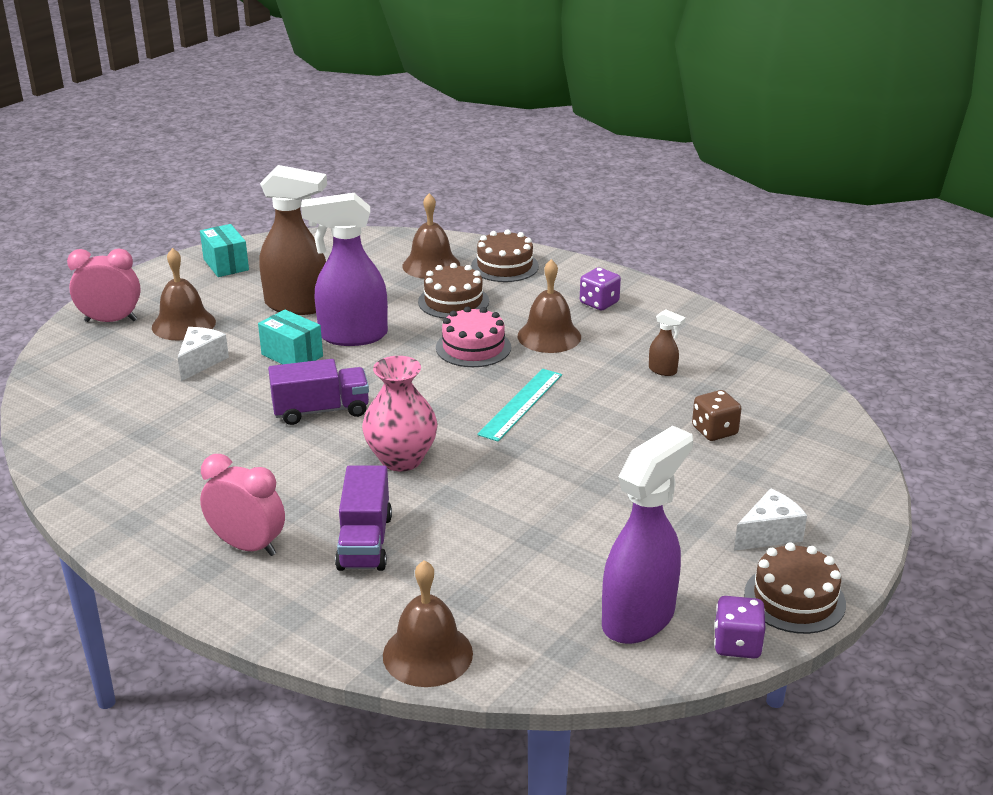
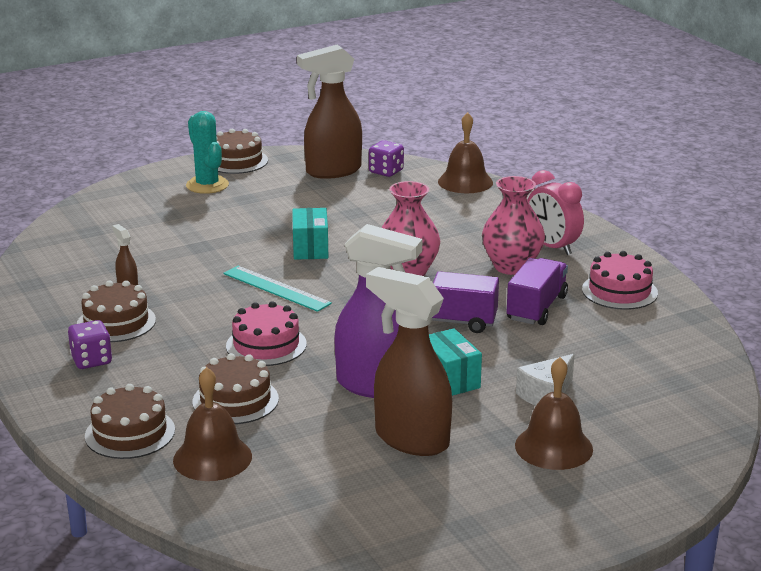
camera: 155 degrees left, 5 degrees down
(111, 320) = (641, 474): pink clock -> none
(149, 495) = (619, 291): none -> pink cake
(226, 264) = (471, 532): turquoise box -> turquoise box (310, 248)
(287, 499) = (511, 266): none -> pink vase
(365, 542) = (469, 233): purple truck -> purple truck (536, 308)
(521, 404) = (276, 288): turquoise ruler -> turquoise ruler turned 75 degrees clockwise
(549, 336) = (184, 338): brown bell -> none
(624, 336) = (116, 322): none -> brown cake
(639, 618) = (332, 171): purple spray bottle -> brown spray bottle
(714, 431) = (154, 239): brown dice -> none
(737, 644) = (293, 154): purple dice -> purple dice (386, 171)
(769, 534) = (207, 185): white cheese -> turquoise cactus

